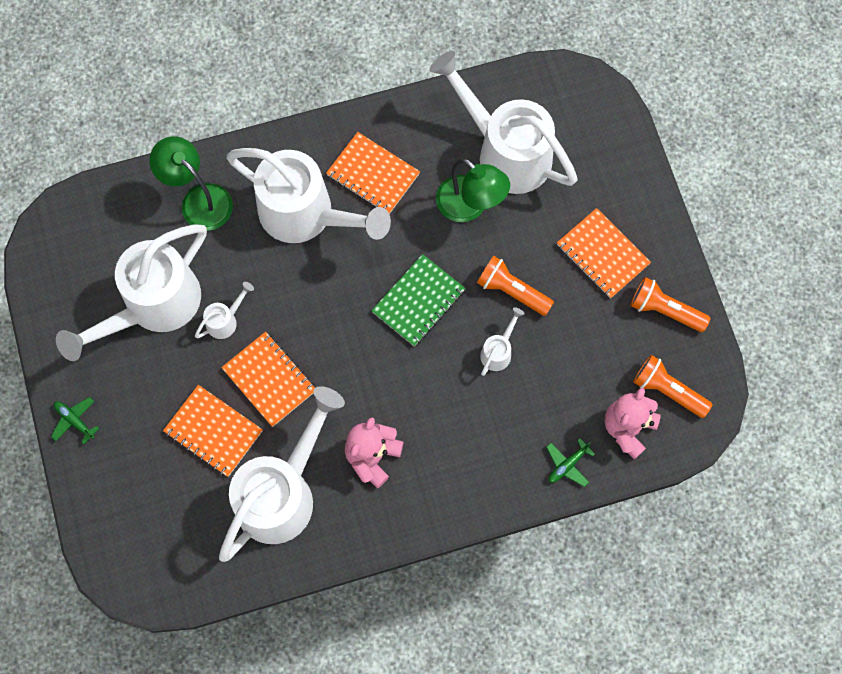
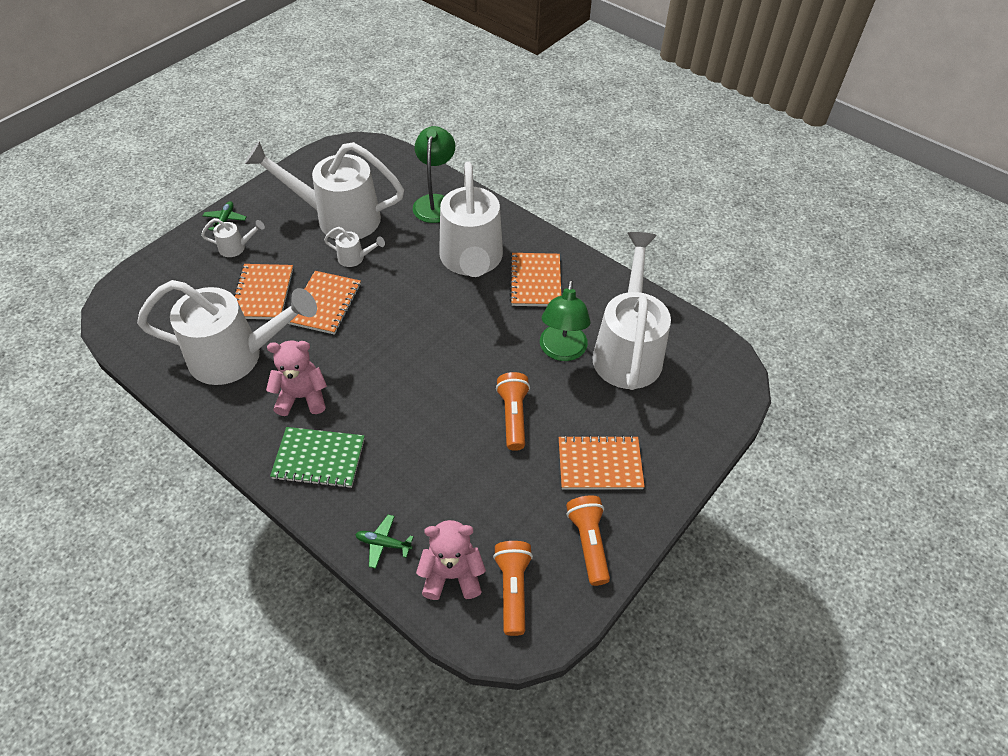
camera: 55 degrees right, 20 degrees down
(418, 301) = (455, 359): green notebook -> green notebook (319, 459)
(498, 351) = (453, 435): white watering can -> white watering can (236, 248)
(602, 254) = (599, 464): orange notebook -> orange notebook turned 75 degrees clockwise

